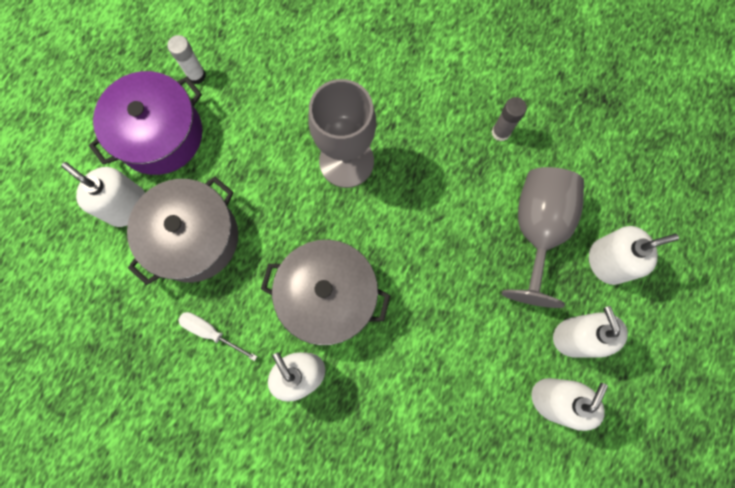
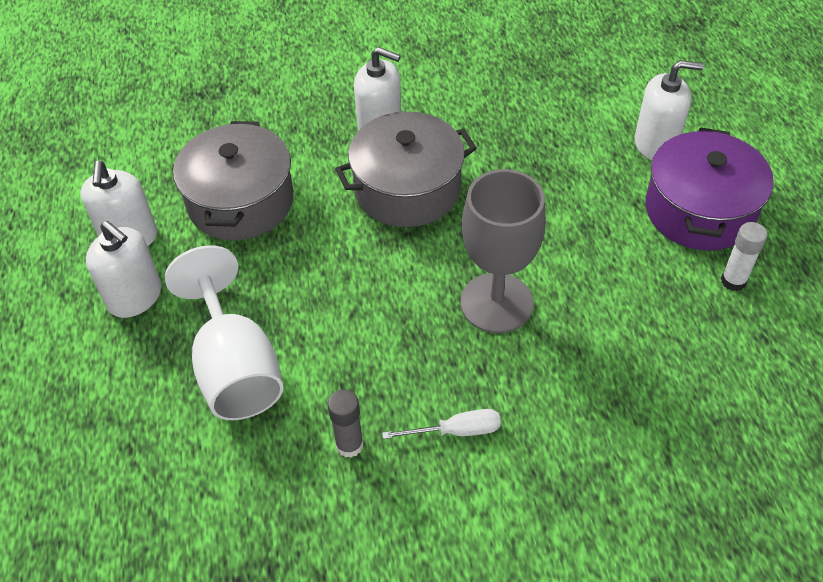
camera: 145 degrees right, 25 degrees down
(194, 238) = (571, 158): grey pot -> grey pot (240, 201)
(211, 332) = (483, 111): white screwdriver -> white screwdriver (456, 431)
(537, 230) = (235, 368): grey goblet -> white goblet
(607, 261) = (134, 385): white soap dispenser -> none

